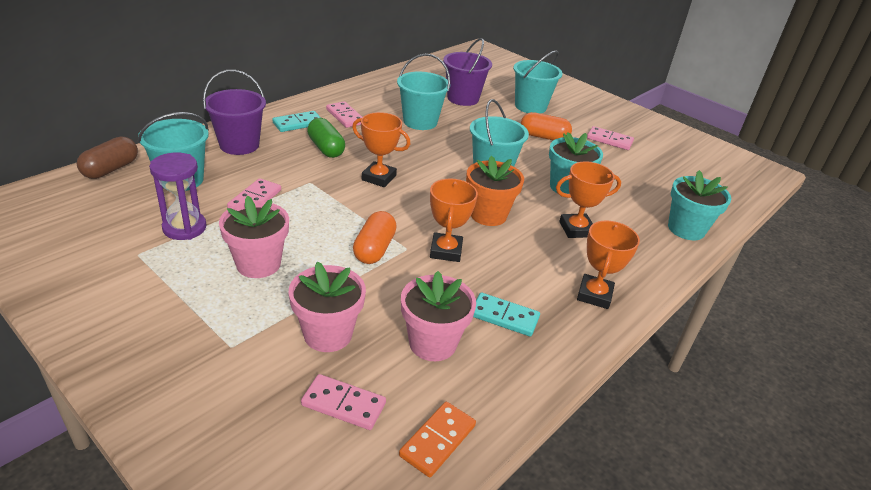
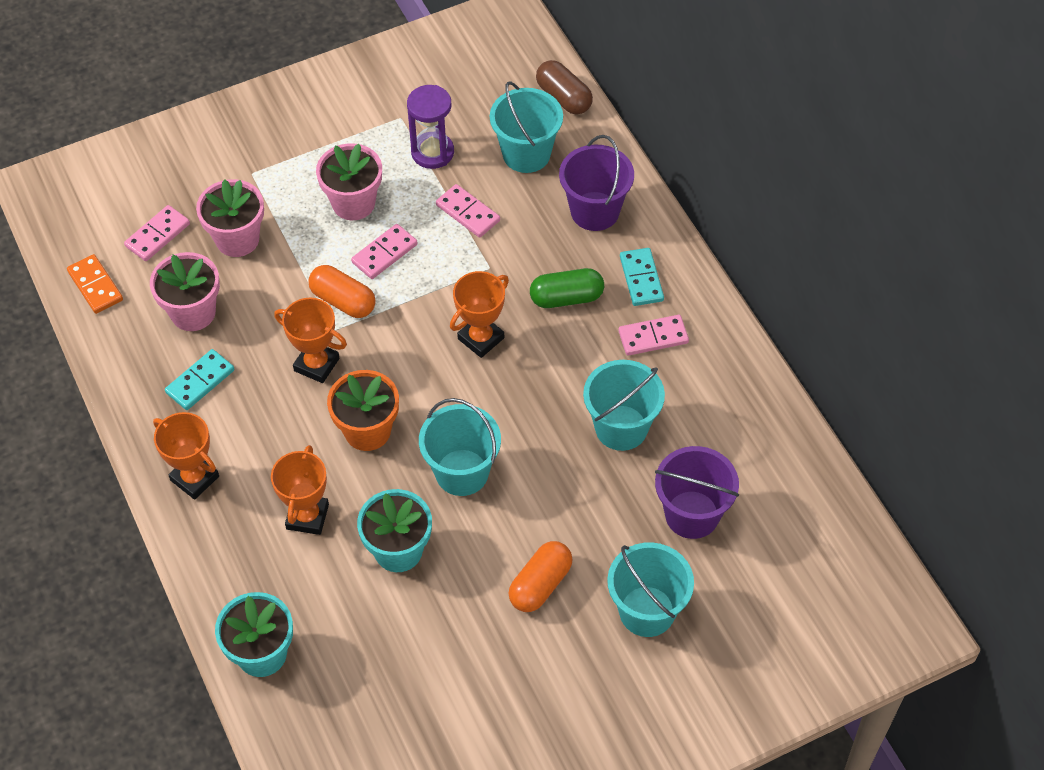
camera: 115 degrees right, 20 degrees up
(609, 140) = (509, 683): pink domino -> pink domino (384, 253)

